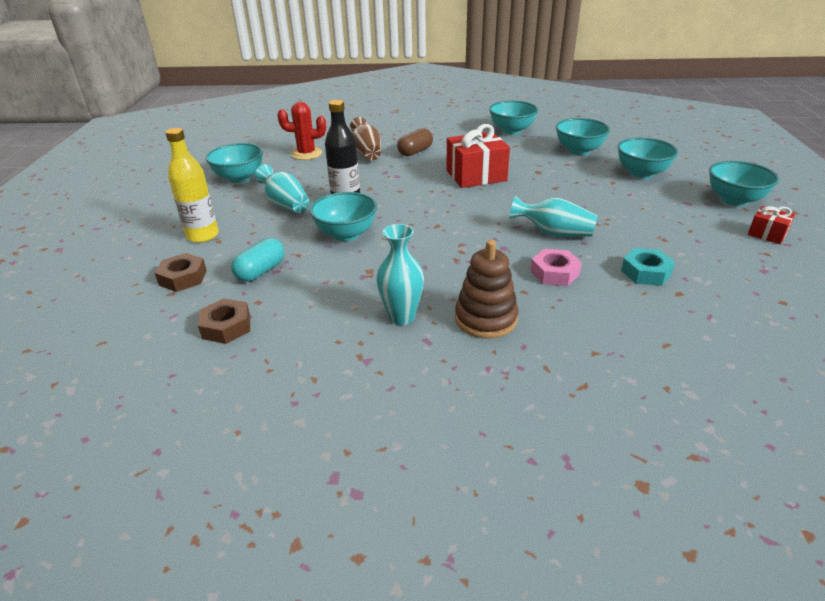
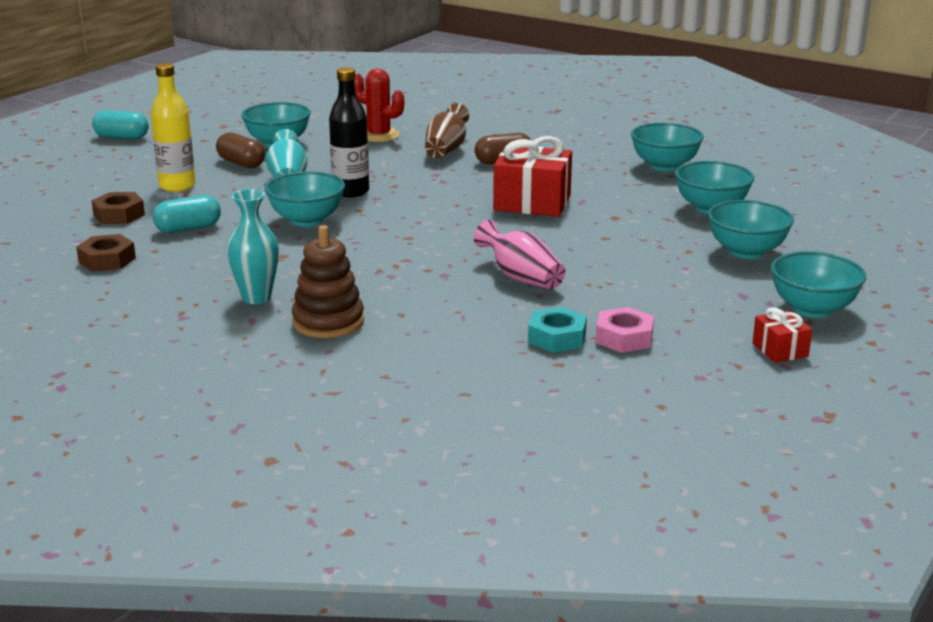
camera: 30 degrees right, 10 degrees down
(99, 206) = (122, 137): none -> turquoise capsule
(231, 201) = (241, 163): none -> brown capsule
(553, 233) = (521, 278): turquoise vase -> pink vase
(554, 273) = (458, 309): pink nut -> pink nut (624, 338)

